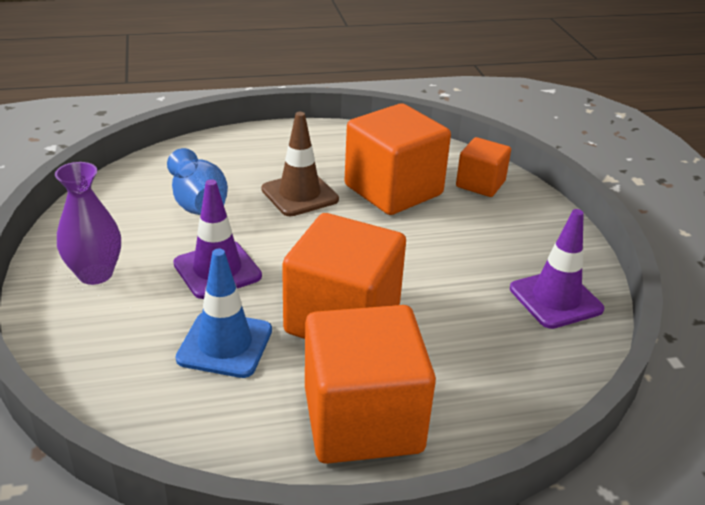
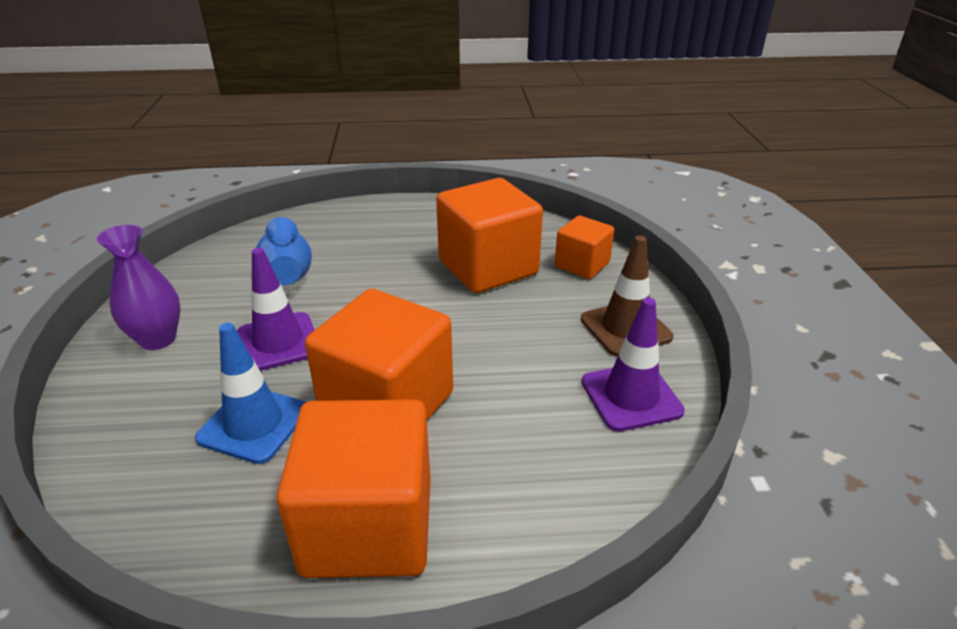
camera: 10 degrees right, 0 degrees up
(300, 194) = (391, 268): brown traffic cone -> brown traffic cone (625, 328)

